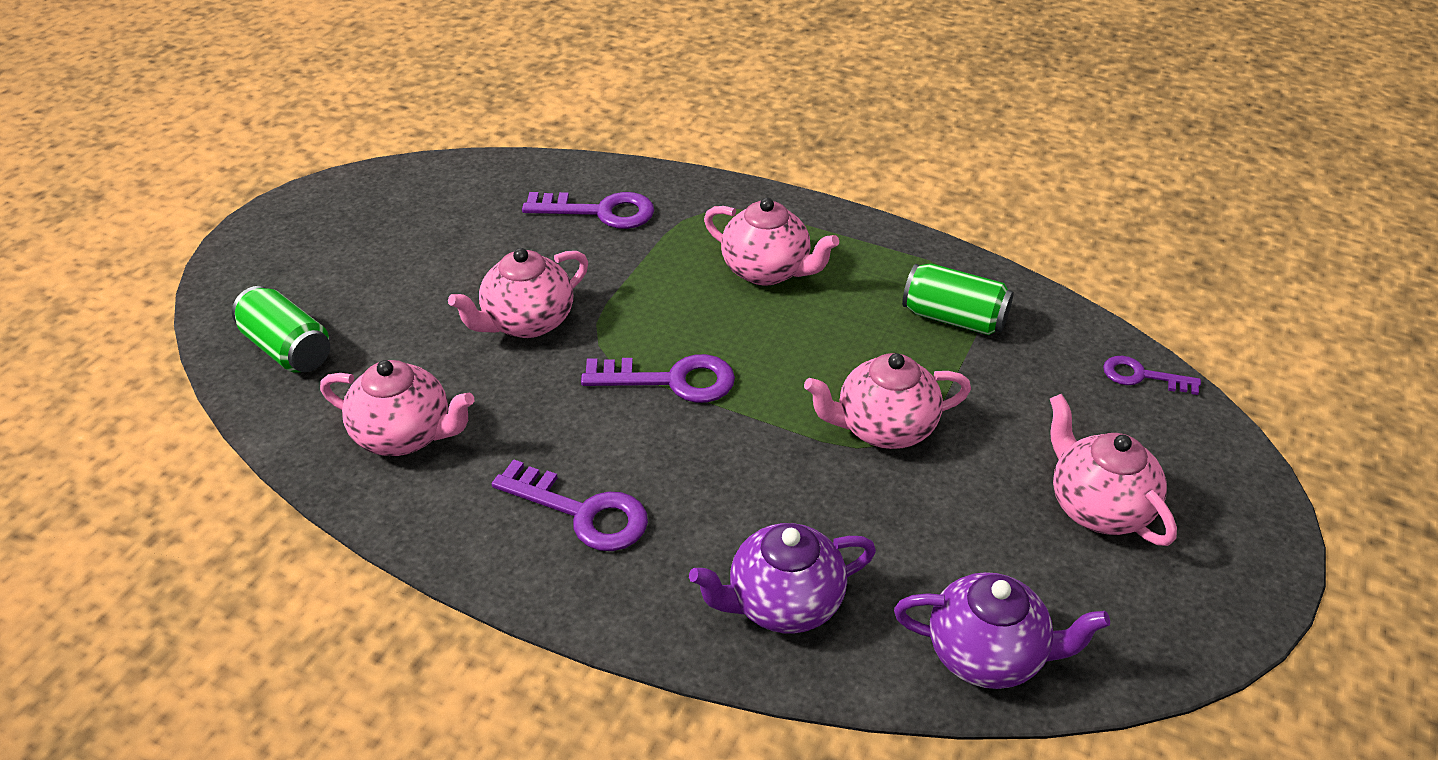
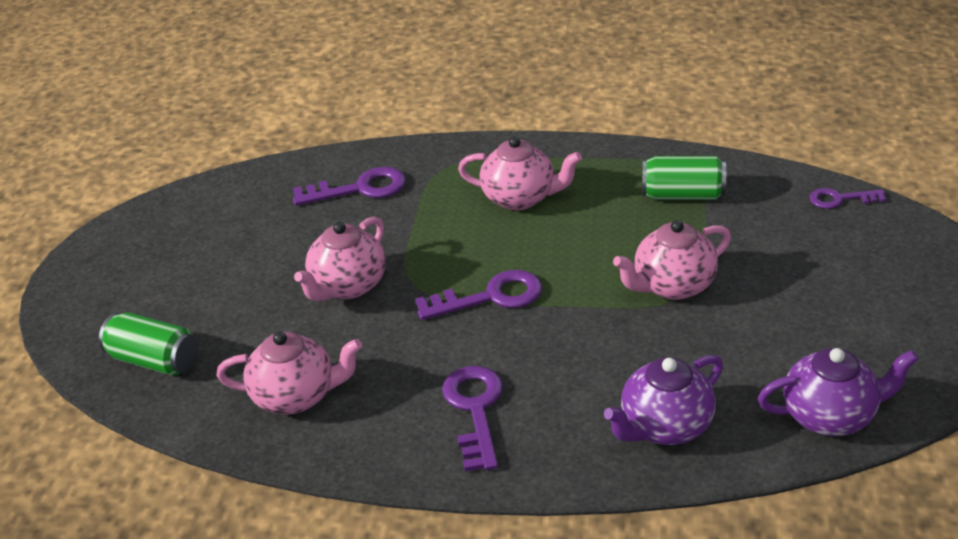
camera: 15 degrees left, 5 degrees down
(582, 512) = (475, 410): purple key -> purple key turned 105 degrees counterclockwise
(1098, 507) = (855, 296): pink teapot -> none

